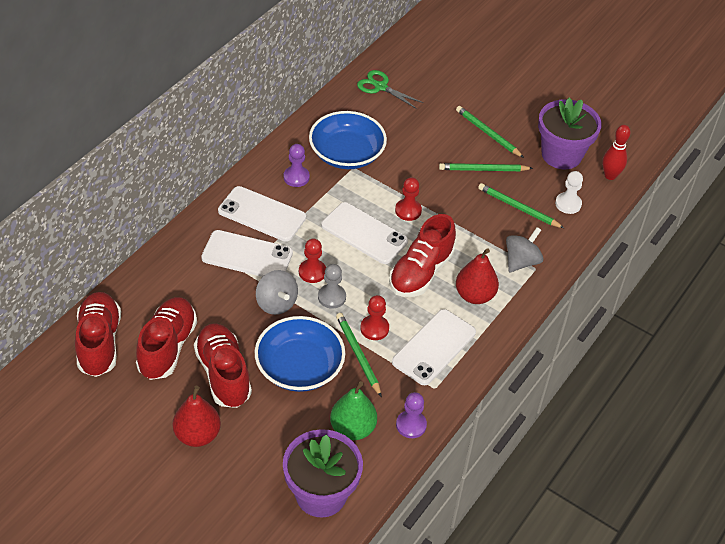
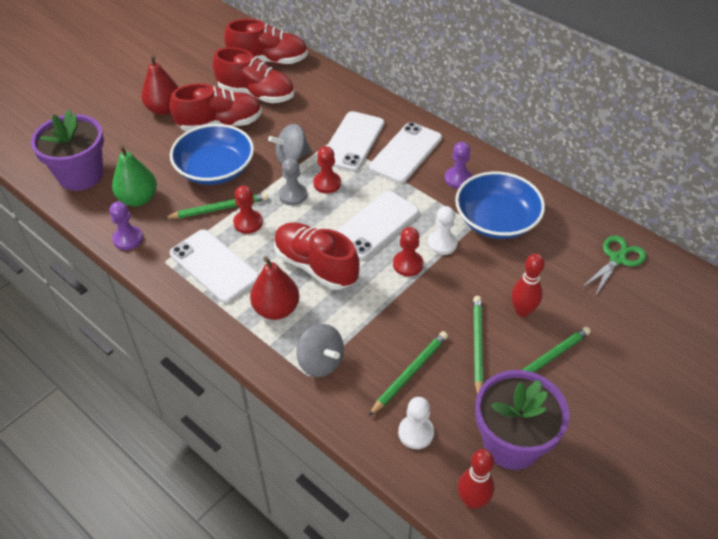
camera: 100 degrees right, 0 degrees up
(380, 188) = (442, 243): none -> white pawn
(444, 143) = (522, 311): none -> red bowling pin

